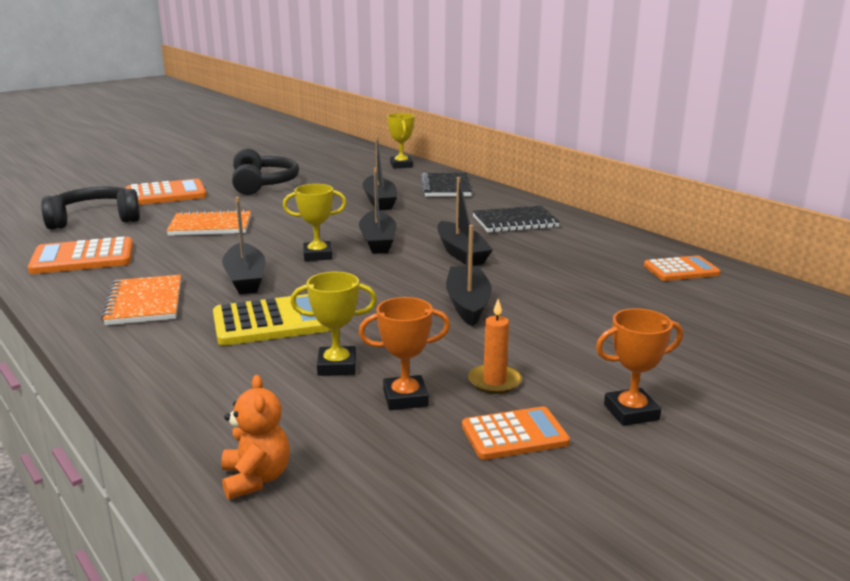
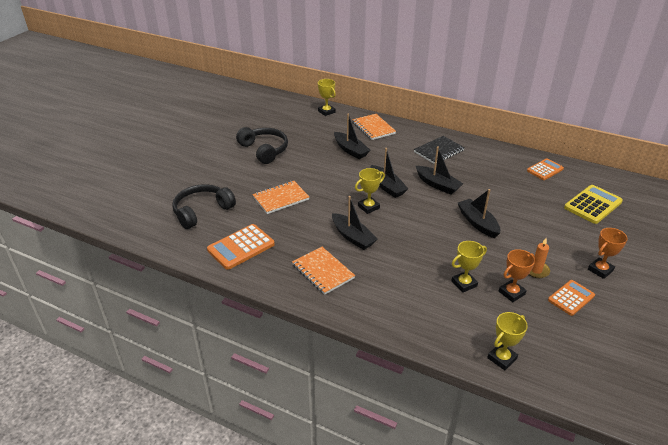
camera: 25 degrees left, 15 degrees up
(166, 194) = (215, 175): orange calculator -> none
(256, 478) = (502, 358): orange teddy bear -> yellow trophy
(272, 322) = (402, 264): yellow calculator -> yellow calculator (593, 205)
(446, 187) = (373, 128): black notebook -> orange notebook

